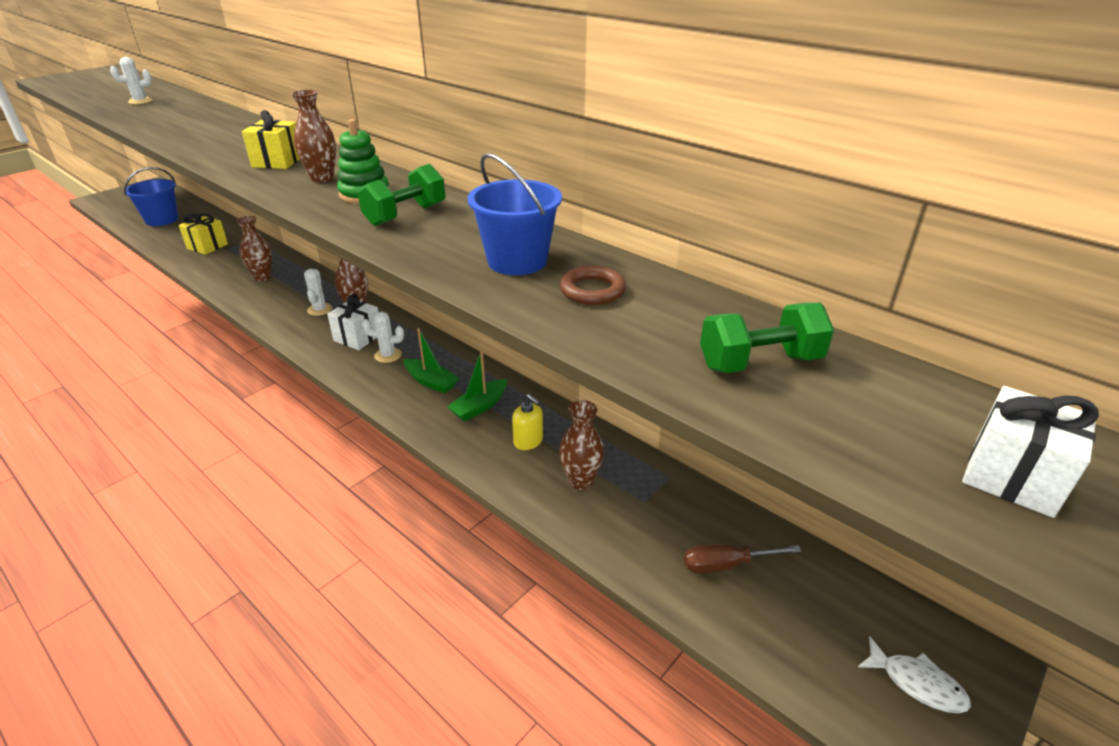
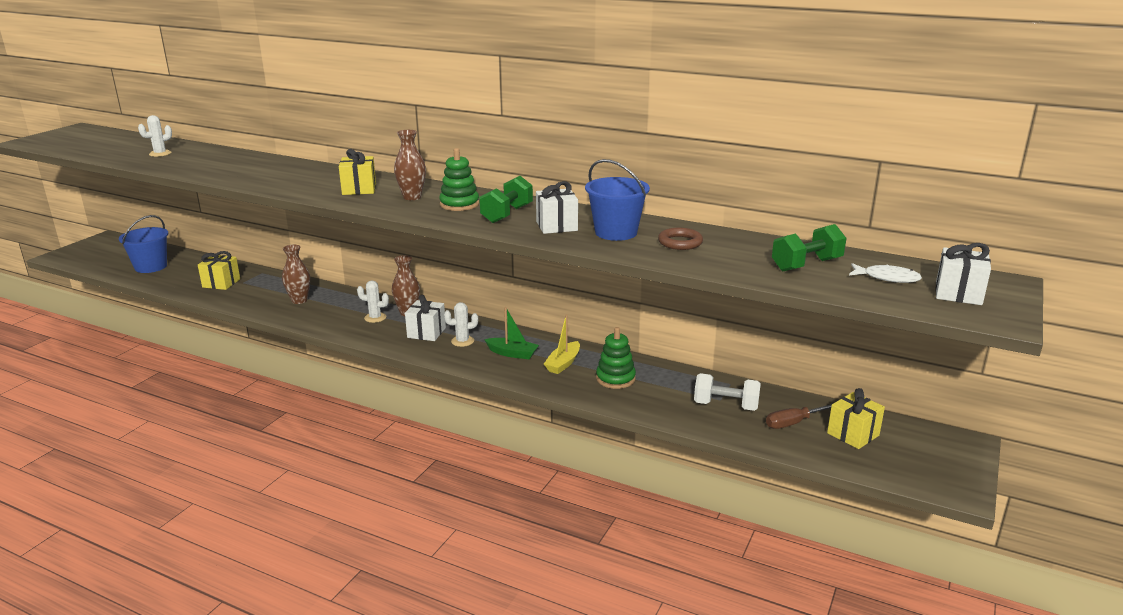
camera: 15 degrees left, 10 degrees down
(320, 309) = (375, 318): white cactus -> white cactus turned 60 degrees counterclockwise
(449, 241) = (556, 226): none -> white gift
(480, 406) = (563, 363): green boat -> yellow boat
(528, 441) = (615, 378): yellow soap dispenser -> green stacking toy
(580, 481) = (669, 395): brown vase -> none
(646, 514) = (725, 406): none -> white dumbbell
(806, 605) = (853, 434): none -> yellow gift
(917, 683) = (932, 457): white fish -> white fish (887, 278)

